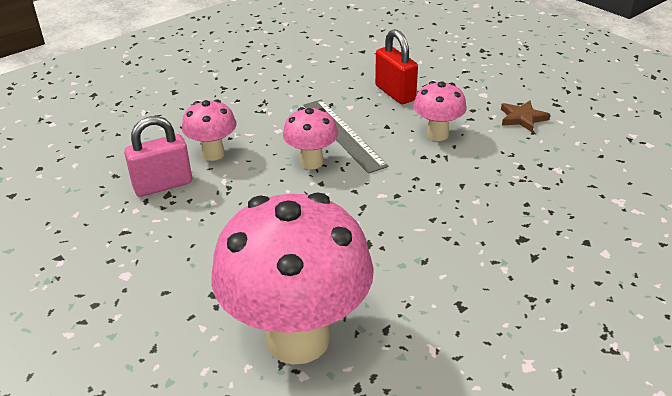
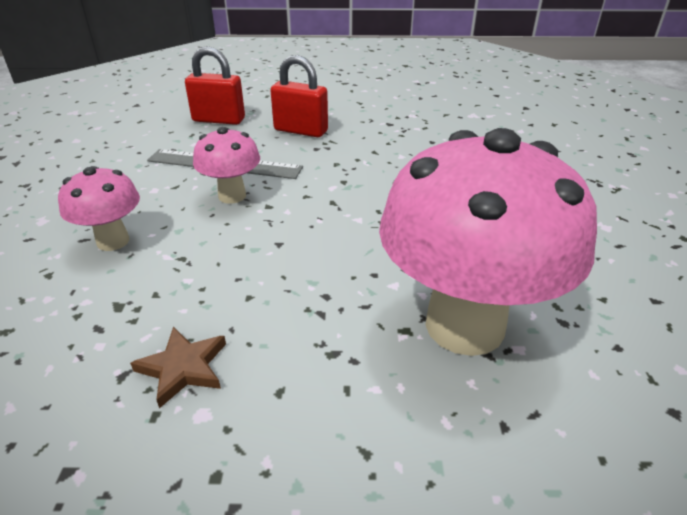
camera: 50 degrees left, 0 degrees up
(163, 185) = (97, 301): pink padlock -> none
(437, 134) = (301, 131): pink mushroom -> red padlock
(522, 118) = (339, 98): brown star -> brown star (183, 368)

